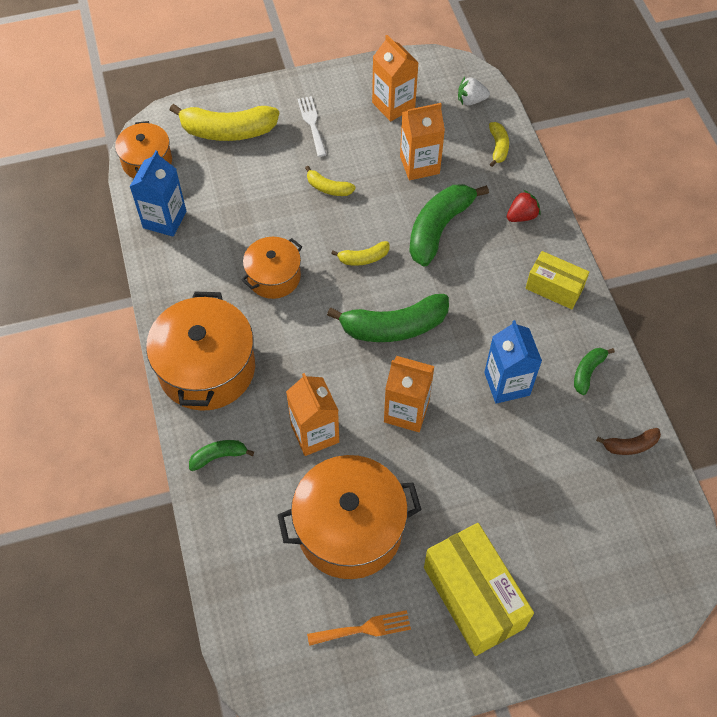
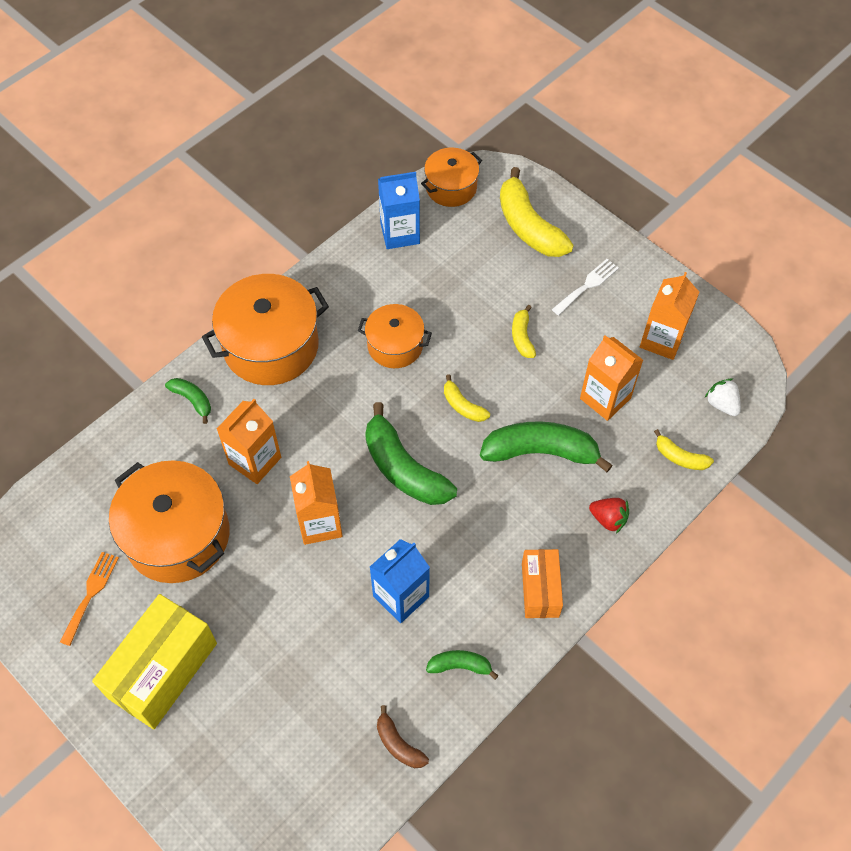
camera: 60 degrees right, 0 degrees up
(364, 629) = (90, 594): orange fork -> orange fork turned 120 degrees counterclockwise
(498, 147) = (680, 457): yellow banana -> yellow banana turned 60 degrees clockwise
(554, 288) = (540, 590): yellow box -> orange box

